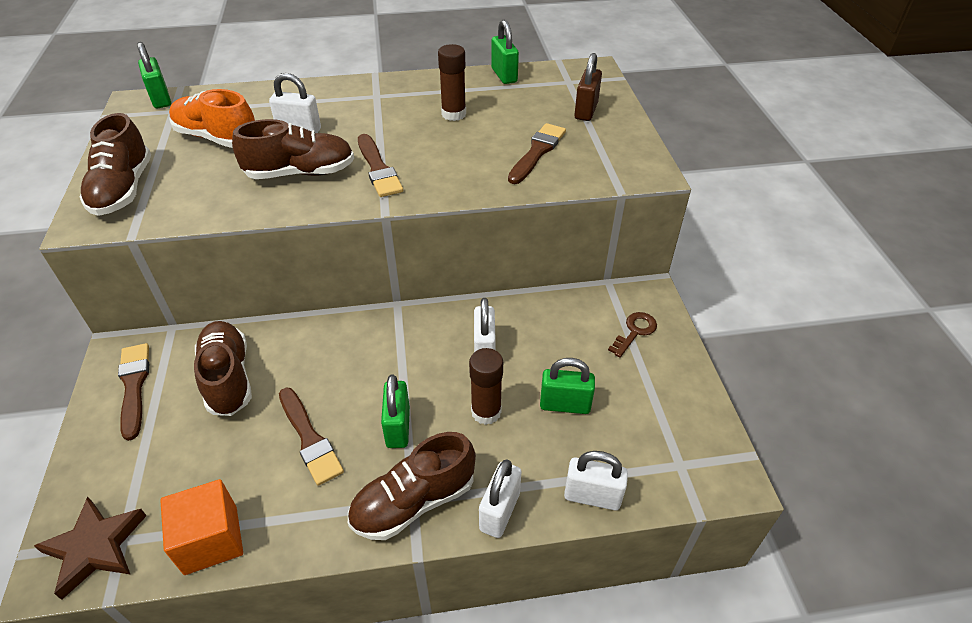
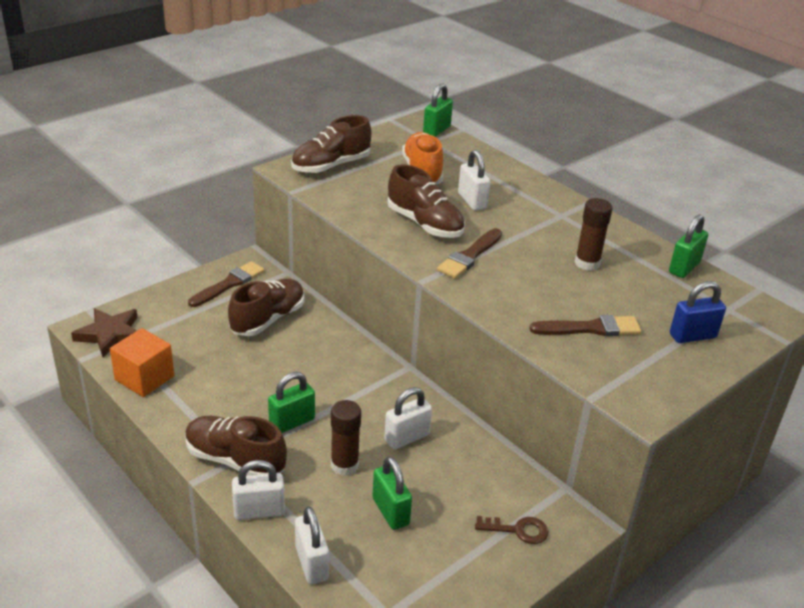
camera: 55 degrees right, 10 degrees down
(309, 439) = (248, 383): brown brush -> none
(586, 111) = (692, 336): brown padlock -> blue padlock

